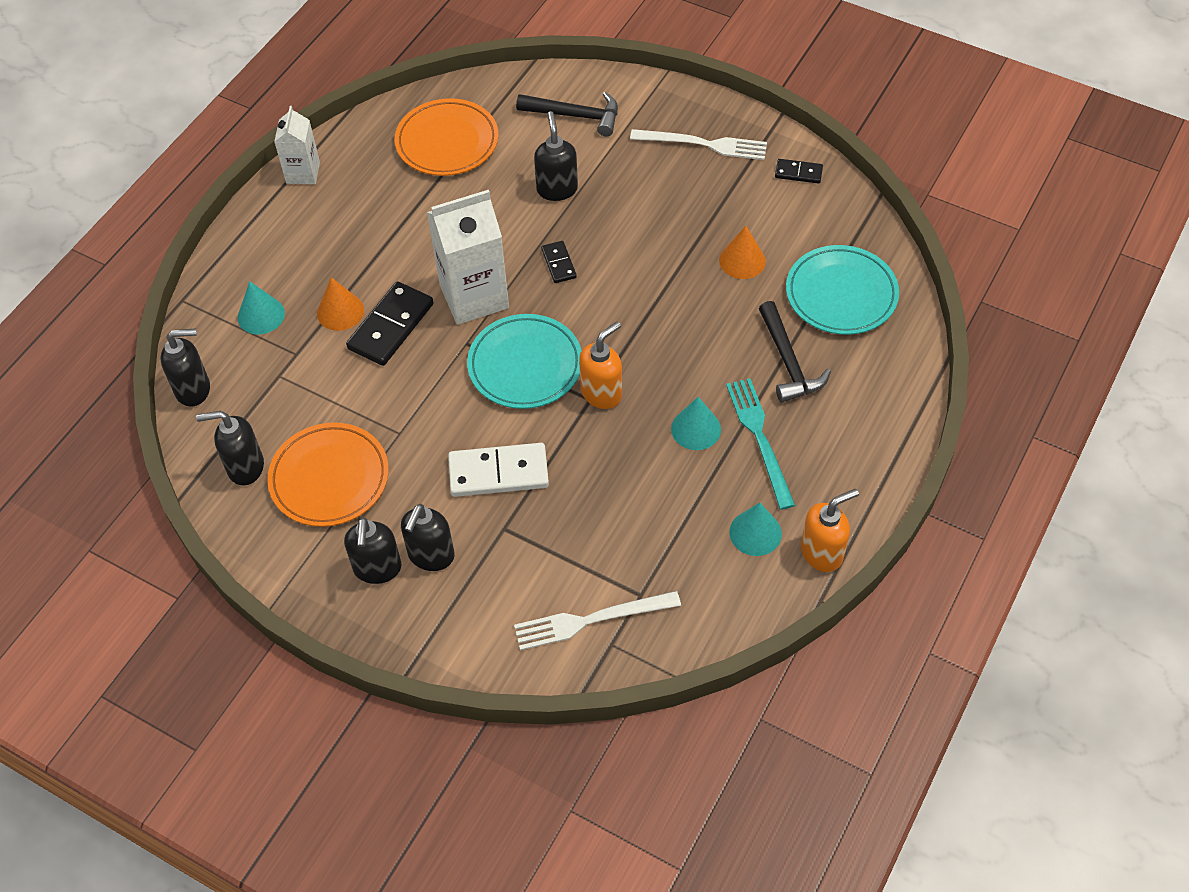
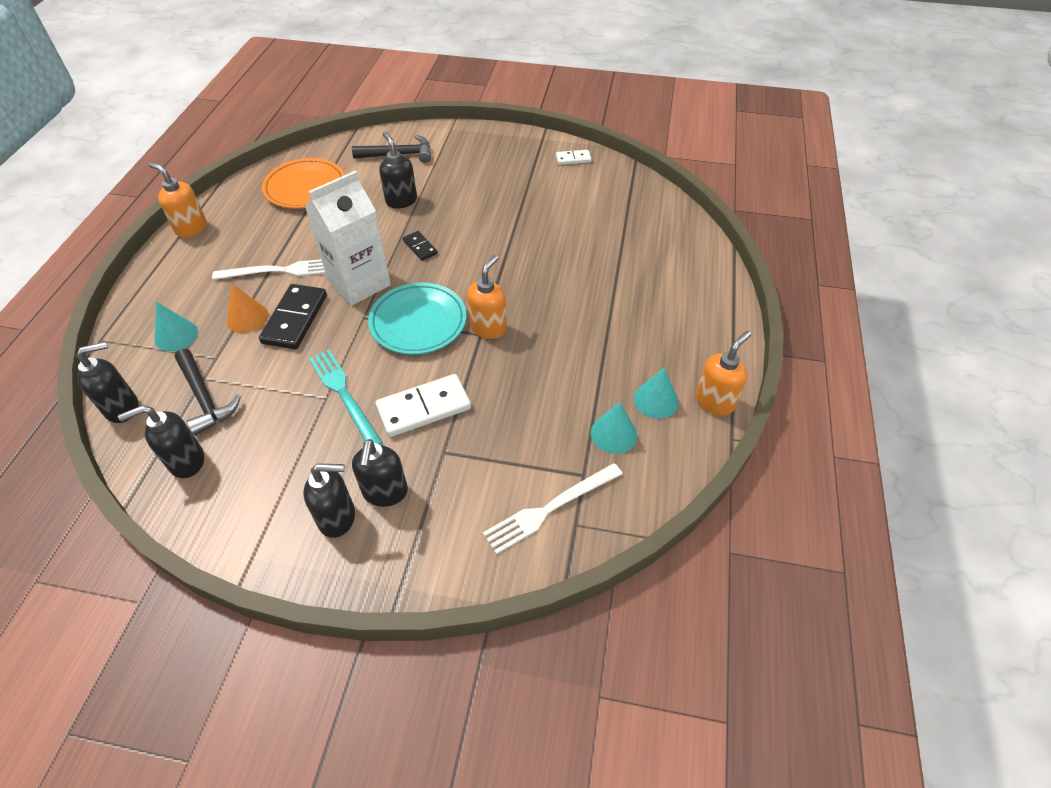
camera: 20 degrees left, 5 degrees down
(303, 173) = (191, 228): white carton -> orange soap dispenser
(329, 478) = (271, 450): orange plate -> none
(377, 569) = (338, 518): black soap dispenser -> black soap dispenser turned 75 degrees counterclockwise
(696, 429) = (574, 336): turquoise cone -> turquoise cone (613, 434)
(704, 144) = (499, 154): white fork -> white fork (280, 271)
(742, 260) = (558, 217): orange cone -> none
(759, 438) = (626, 330): turquoise fork -> turquoise fork (344, 395)
(788, 362) = (622, 274): black hammer -> black hammer (204, 398)
(798, 173) = (573, 159): black domino -> white domino
(841, 294) = (639, 224): turquoise plate -> none

